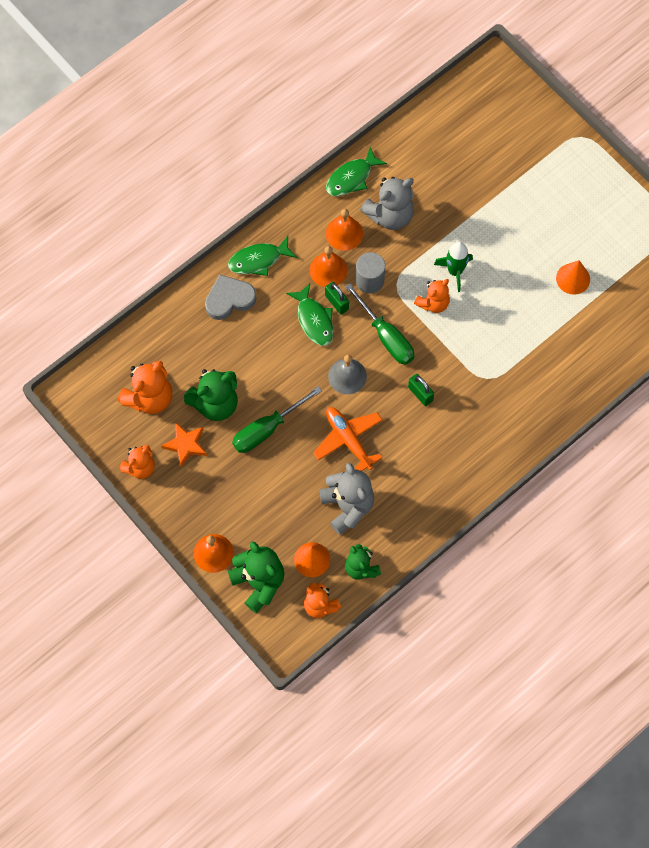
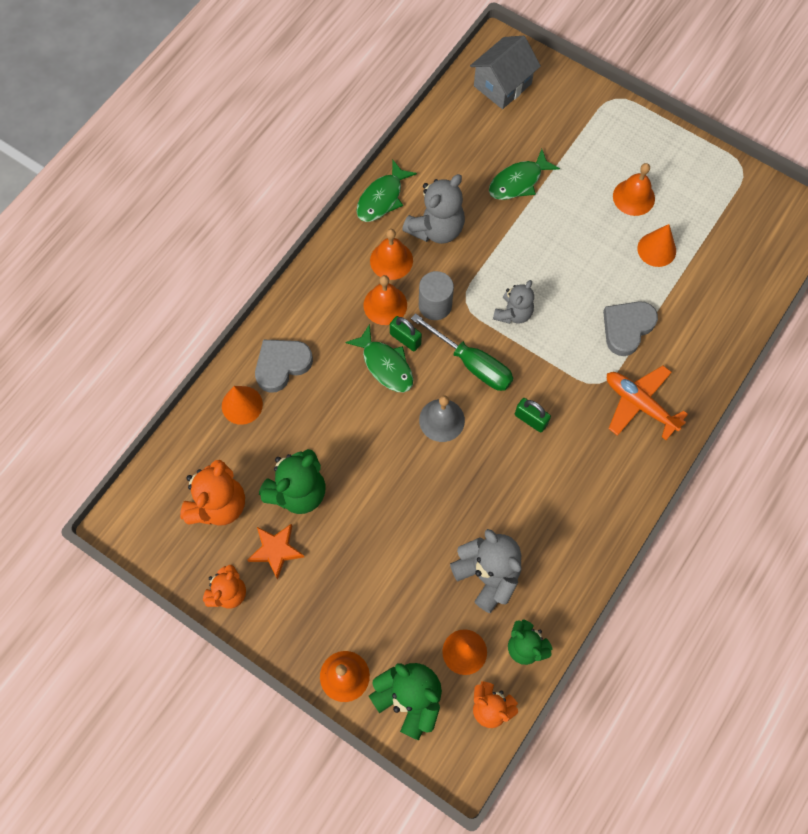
camera: 15 degrees left, 0 degrees up
(188, 323) = (242, 405): none -> orange cone
(258, 260) = (303, 313): green fish -> green fish (518, 182)
(267, 429) = (367, 506): green screwdriver -> none
(348, 440) = (465, 494): orange plane -> orange plane (639, 404)
(433, 303) = (513, 313): orange teddy bear -> grey teddy bear
(455, 271) = (526, 272): green rocket -> none
(486, 101) = (502, 85): none -> grey house
(525, 339) = (627, 328): none -> grey heart
(568, 228) = (633, 197): none -> orange bell

